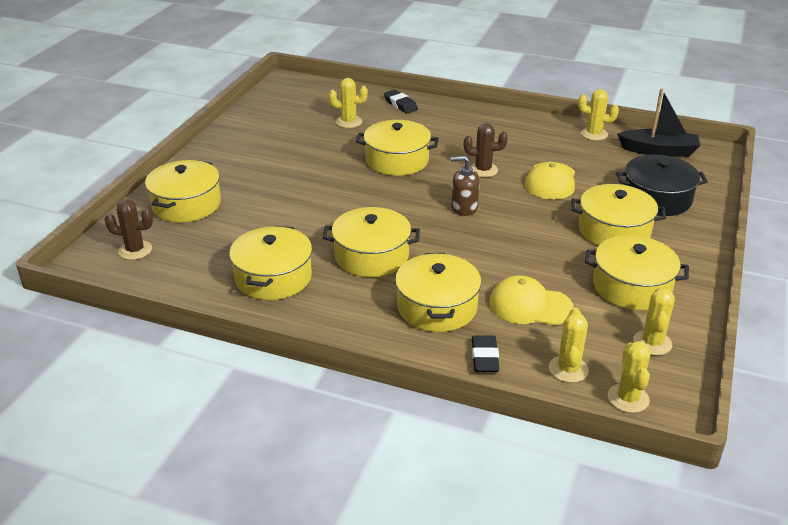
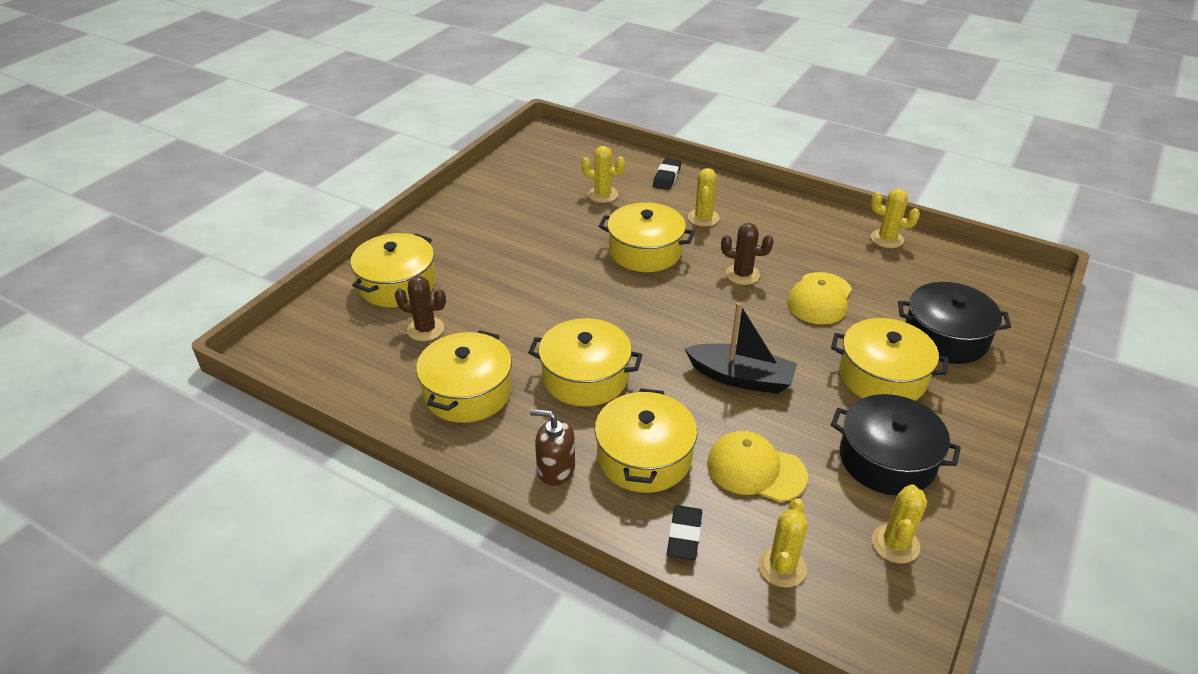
camera: 10 degrees right, 5 degrees up
(135, 250) = (327, 337): brown cactus -> brown cactus (425, 329)
(400, 105) = (666, 177): black eraser -> black eraser turned 45 degrees clockwise
(464, 207) = (708, 323): brown soap dispenser -> brown soap dispenser (556, 469)
(628, 398) = (847, 621): yellow cactus -> yellow cactus (703, 218)
(632, 287) = (887, 459): yellow pot -> black pot
(659, 151) = (962, 270): black boat -> black boat (741, 378)

